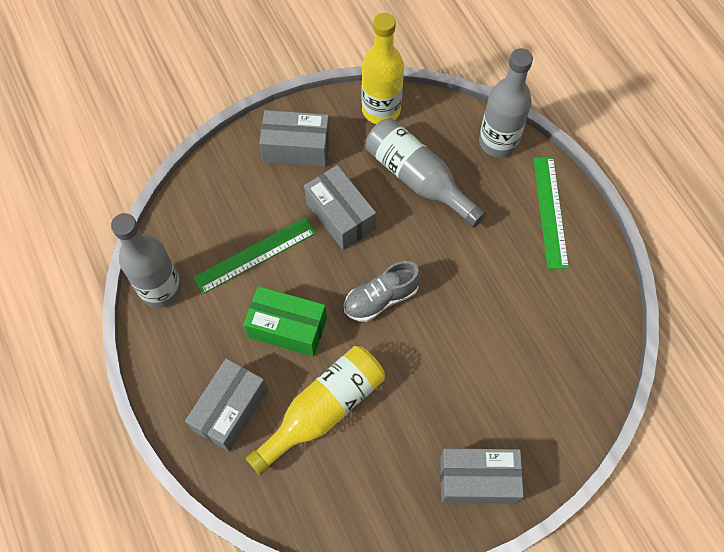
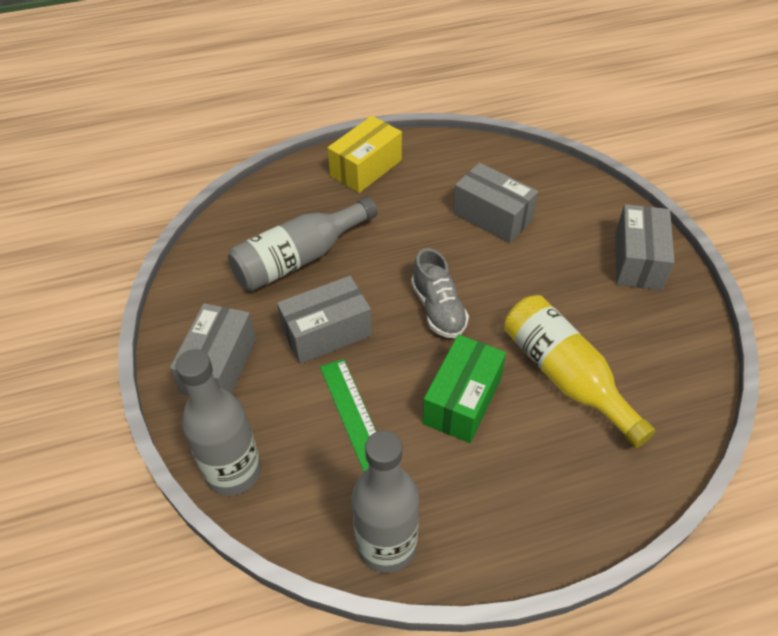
camera: 80 degrees left, 15 degrees down
(230, 410) = (563, 471): grey box -> grey box (492, 216)
(381, 110) = (198, 278): yellow bottle -> none
(498, 142) = (276, 191): grey bottle -> grey bottle (233, 471)
(550, 211) = (366, 168): green ruler -> yellow box

